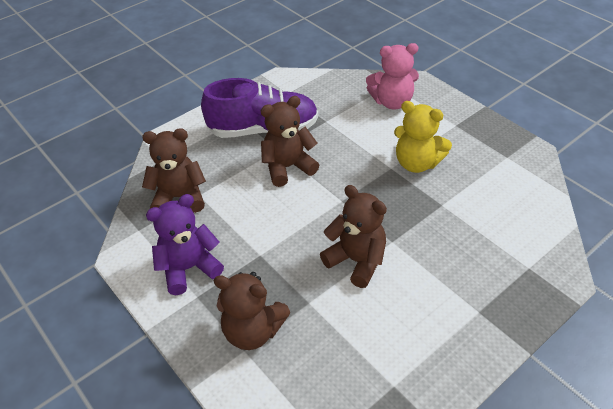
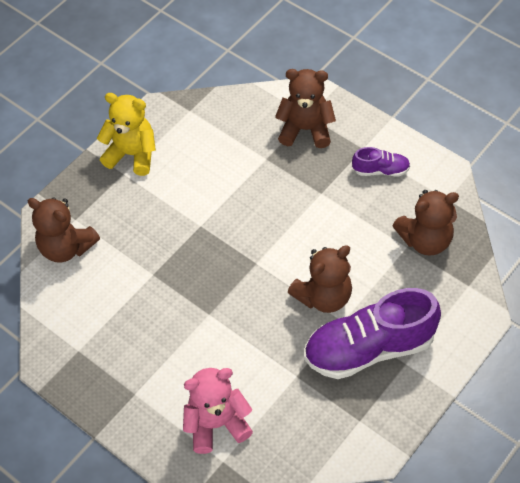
camera: 170 degrees right, 10 degrees up
(189, 268) = (380, 170): purple teddy bear -> purple shoe
(356, 261) = (231, 201): brown teddy bear -> brown teddy bear (66, 247)
(416, 163) = (180, 325): yellow teddy bear -> yellow teddy bear (132, 154)

